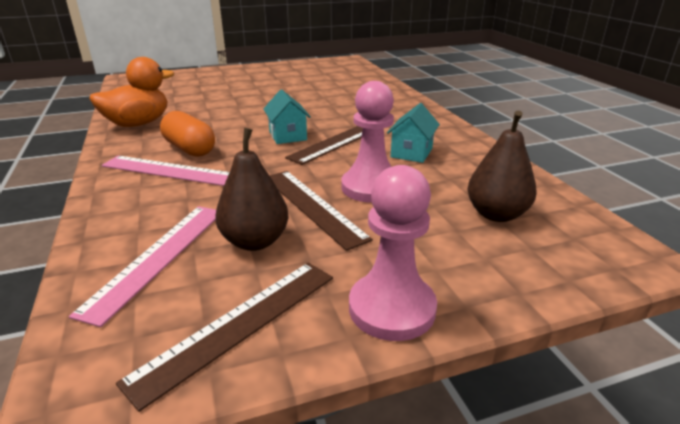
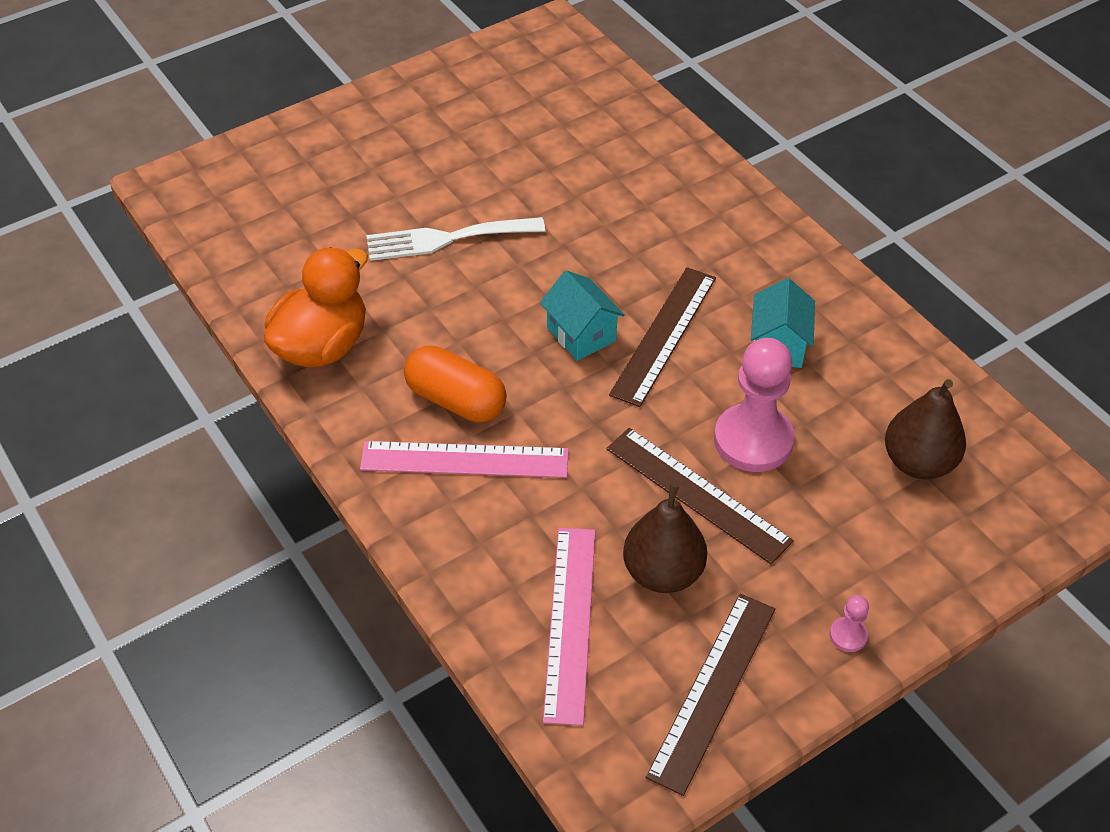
camera: 15 degrees left, 20 degrees up
(242, 102) = (446, 239): none -> white fork
(392, 308) = (848, 635): pink pawn -> pink pawn, size x0.43

